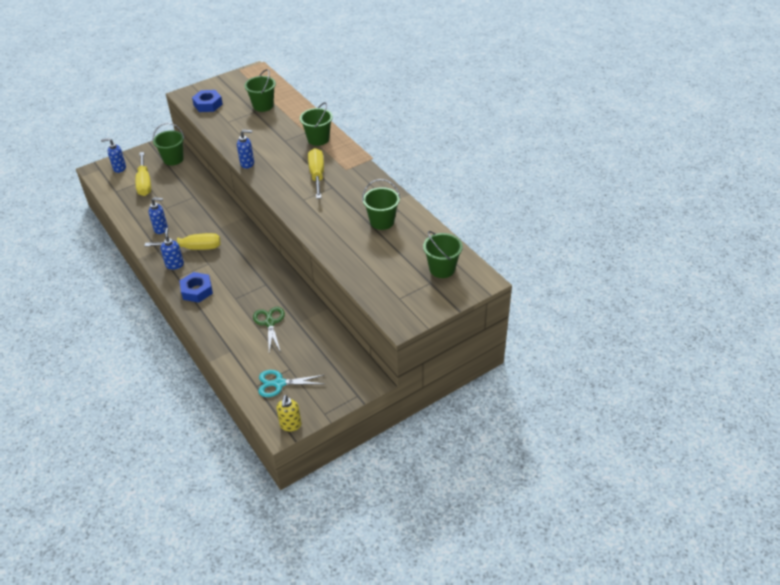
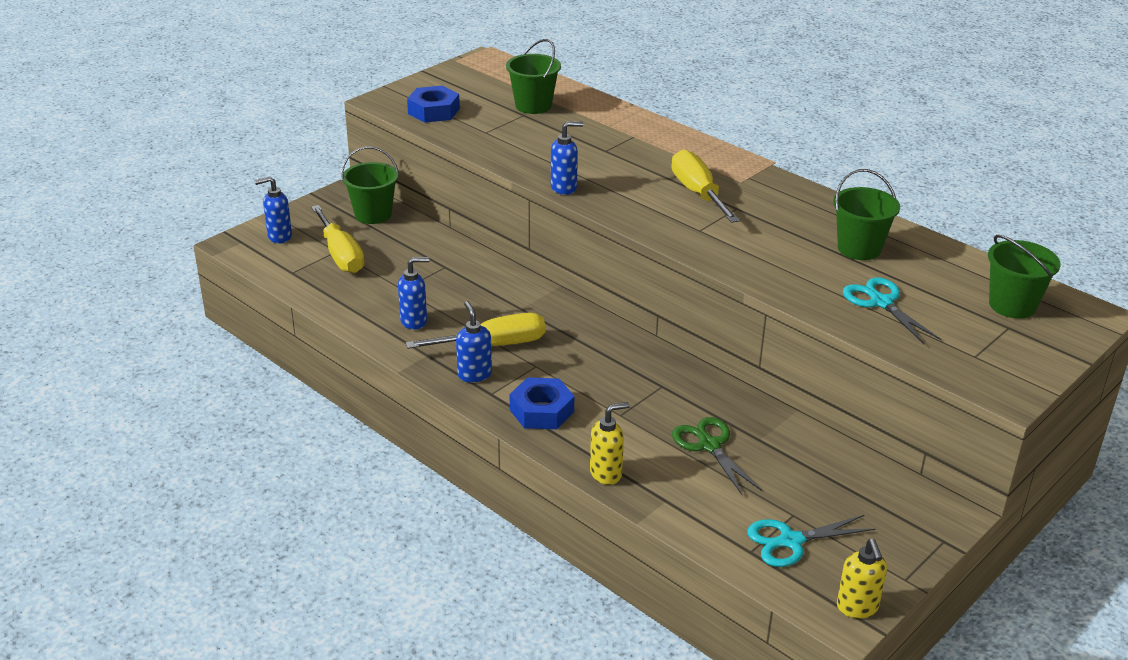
camera: 15 degrees left, 10 degrees down
(209, 331) = (606, 473): none -> yellow soap dispenser
(318, 139) = (663, 144): green bucket -> none
(371, 258) = (881, 302): none -> turquoise scissors

